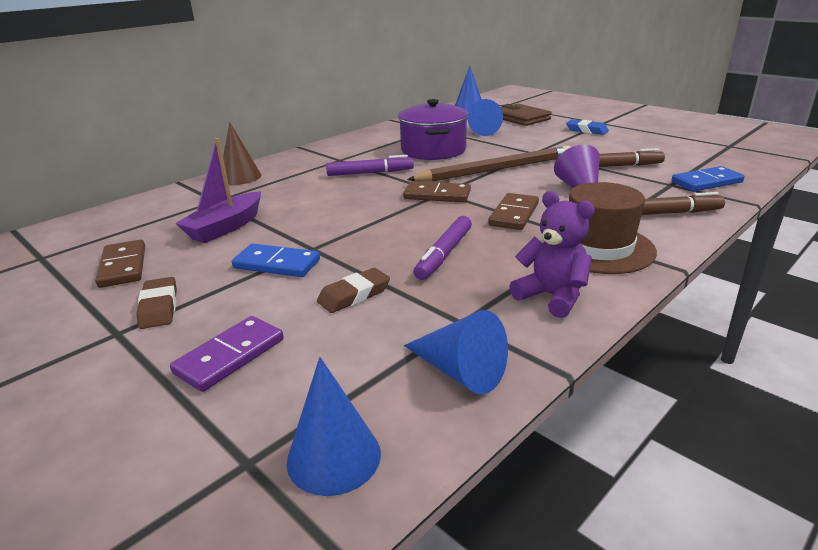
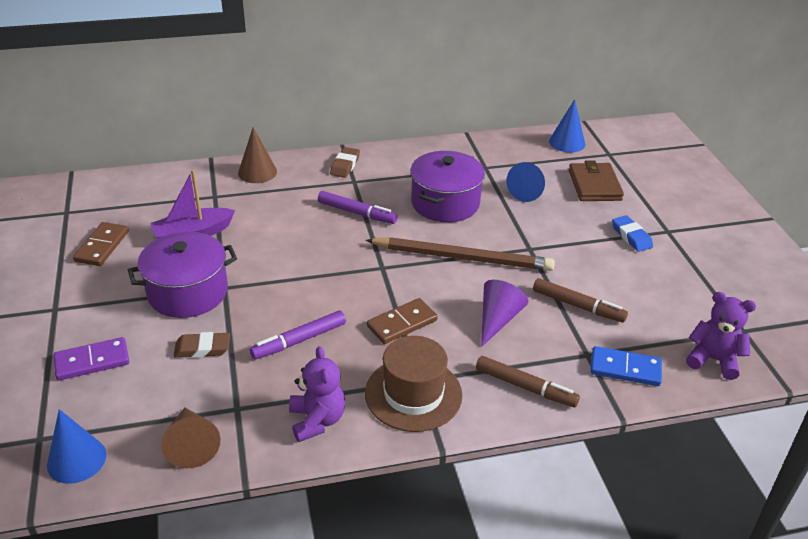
camera: 30 degrees right, 10 degrees up
(159, 307) = (91, 298): brown eraser -> brown eraser (345, 165)
(277, 264) = (188, 292): blue domino -> purple pot
(437, 195) = (374, 269): brown domino -> none
(459, 371) = (191, 445): blue cone -> brown cone
(743, 161) = (713, 360): none -> purple teddy bear

